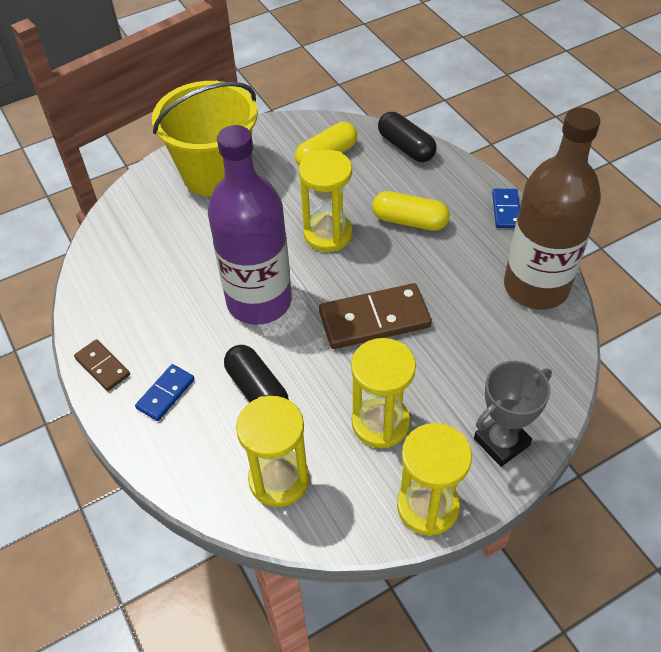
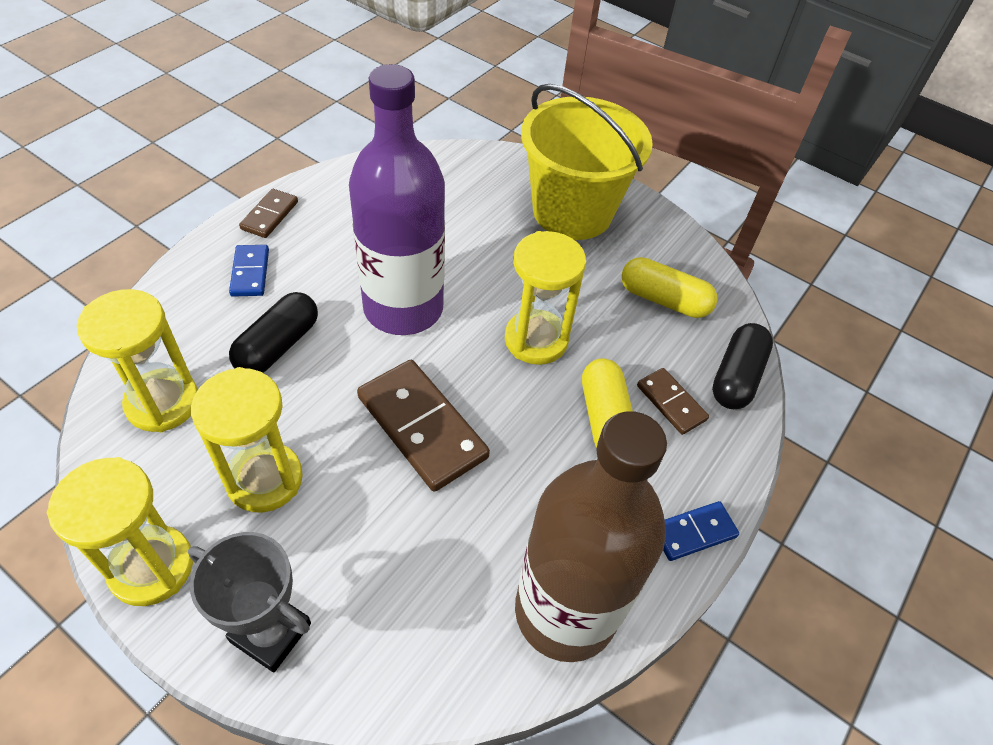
camera: 60 degrees right, 0 degrees up
(165, 394) = (250, 273): blue domino -> blue domino turned 75 degrees clockwise
(411, 185) = (671, 403): none -> brown domino

